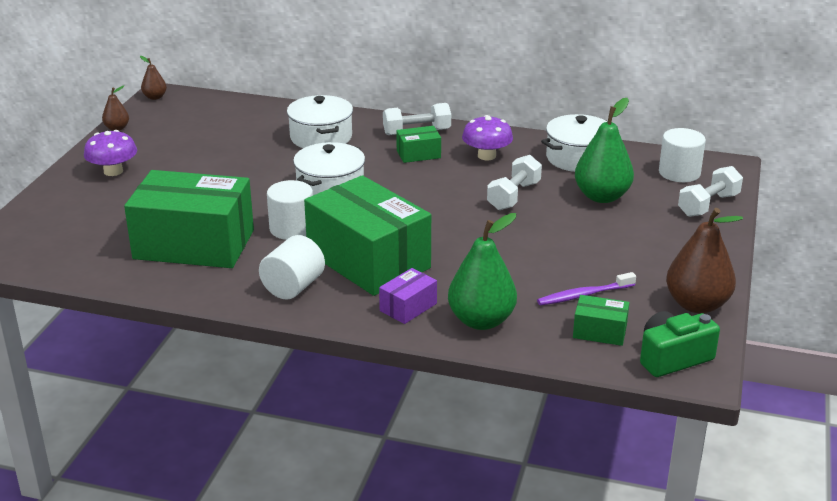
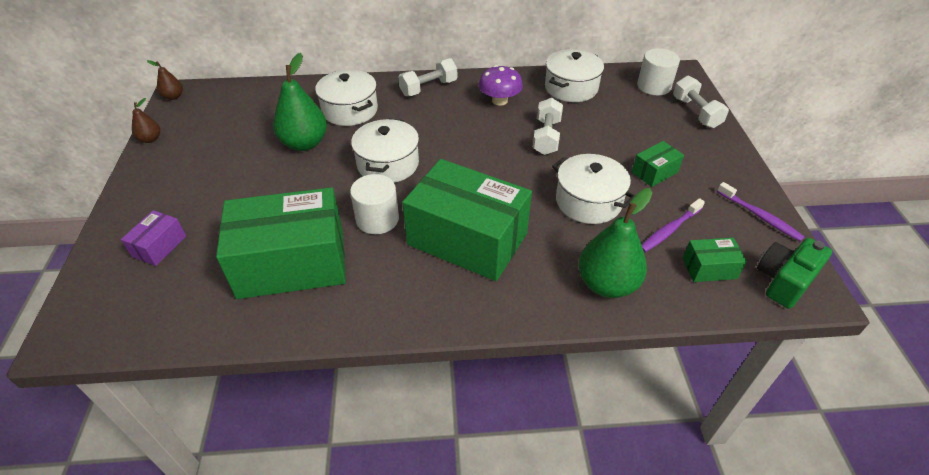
camera: 20 degrees left, 15 degrees up
(113, 171) = (168, 191): purple mushroom -> none
(293, 287) = (416, 291): white cylinder -> none
(408, 307) = (535, 286): purple box -> purple box (159, 246)
(418, 154) = (443, 110): green box -> green box (654, 172)
(515, 256) = (588, 201): none -> white pot
(602, 196) = (614, 122): green pear -> green pear (304, 143)
(697, 305) = (760, 216): brown pear -> purple toothbrush
(708, 205) = (696, 112): white dumbbell -> white dumbbell turned 45 degrees counterclockwise

